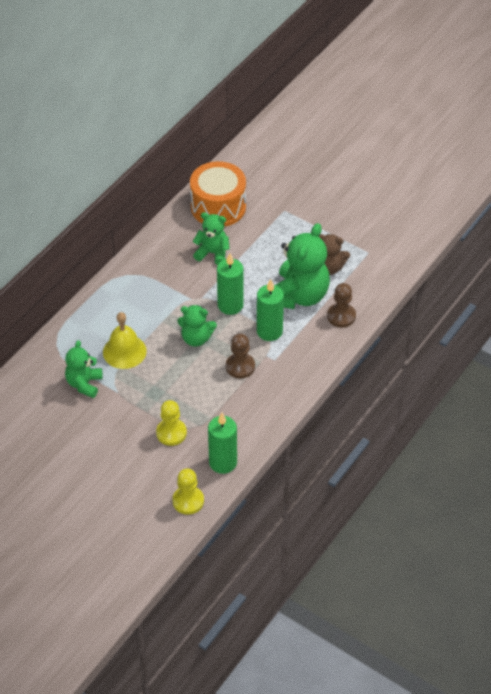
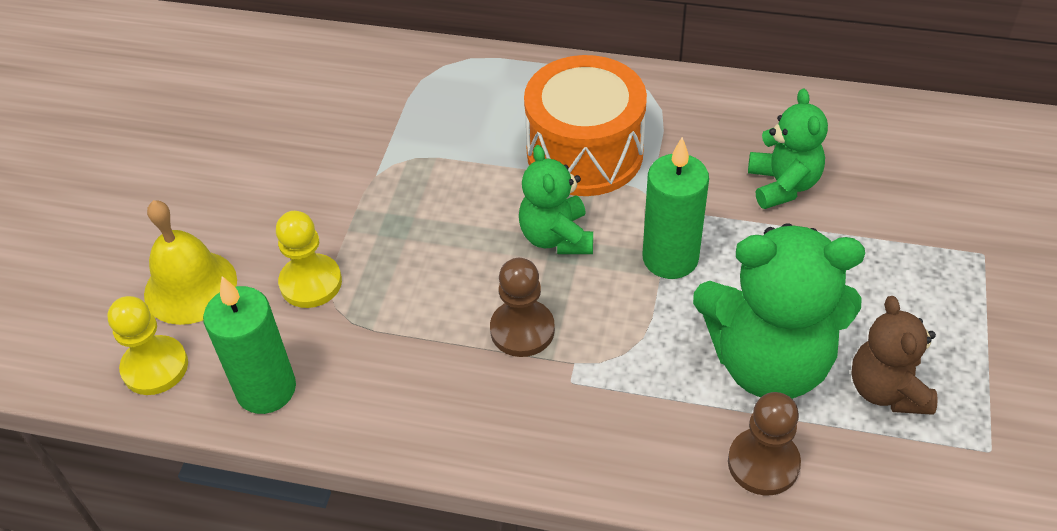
camera: 70 degrees right, 0 degrees up
(84, 384) = (374, 128): green teddy bear -> none
(124, 351) = (472, 151): yellow bell -> yellow bell (190, 287)
(218, 207) = (905, 151): orange drum -> orange drum (585, 153)
(269, 331) = (641, 346): green candle -> none

